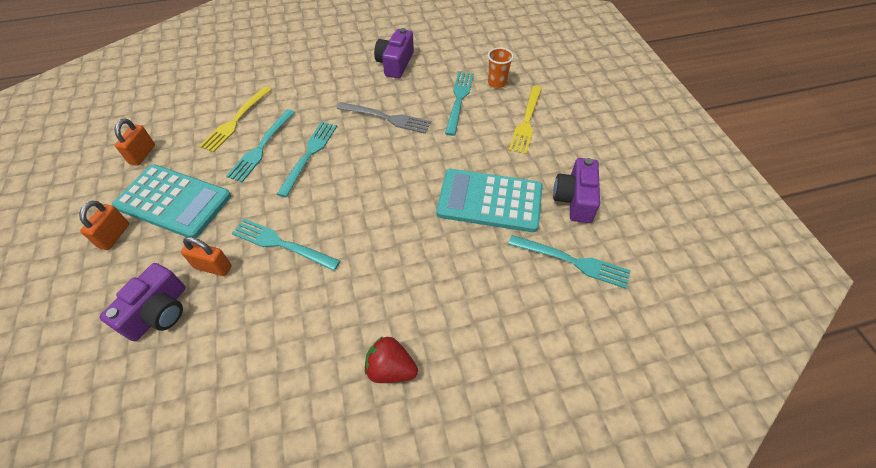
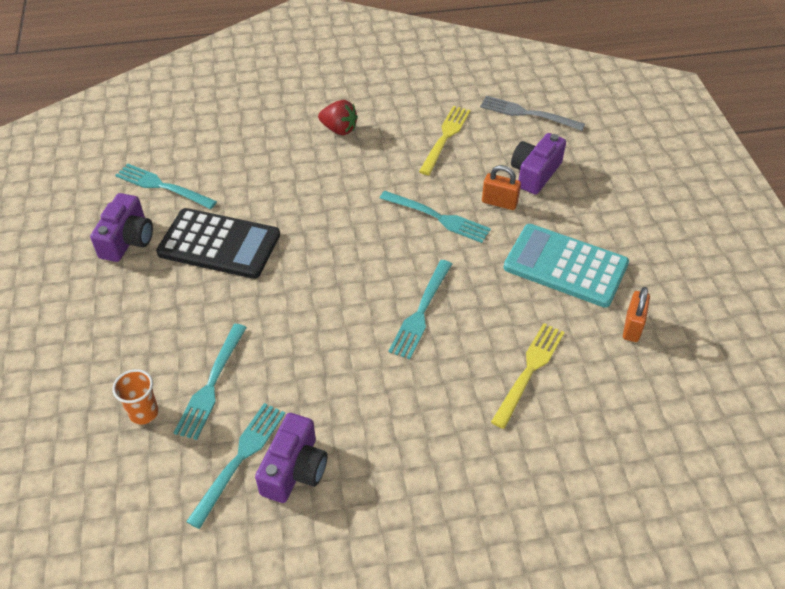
camera: 175 degrees left, 5 degrees down
(114, 236) = (610, 235): orange padlock -> none
(261, 147) = (483, 326): turquoise fork -> turquoise fork (240, 458)
(387, 118) = (319, 360): grey fork -> grey fork (527, 114)
(489, 200) = (219, 244): turquoise calculator -> black calculator
(526, 122) = (132, 340): yellow fork -> yellow fork (445, 137)

